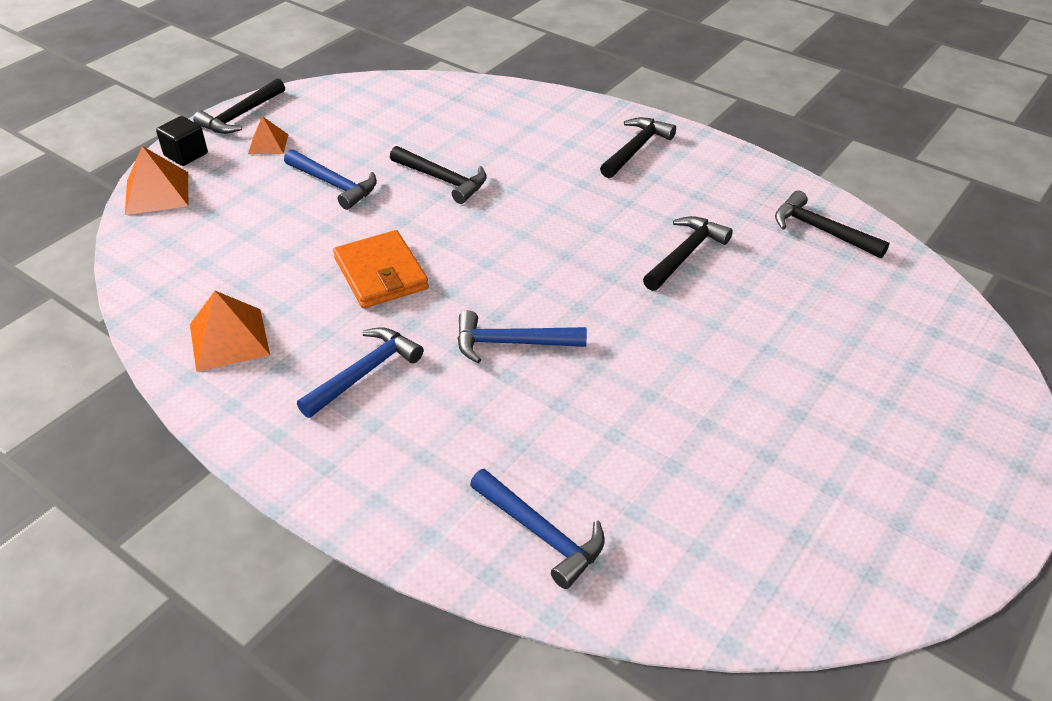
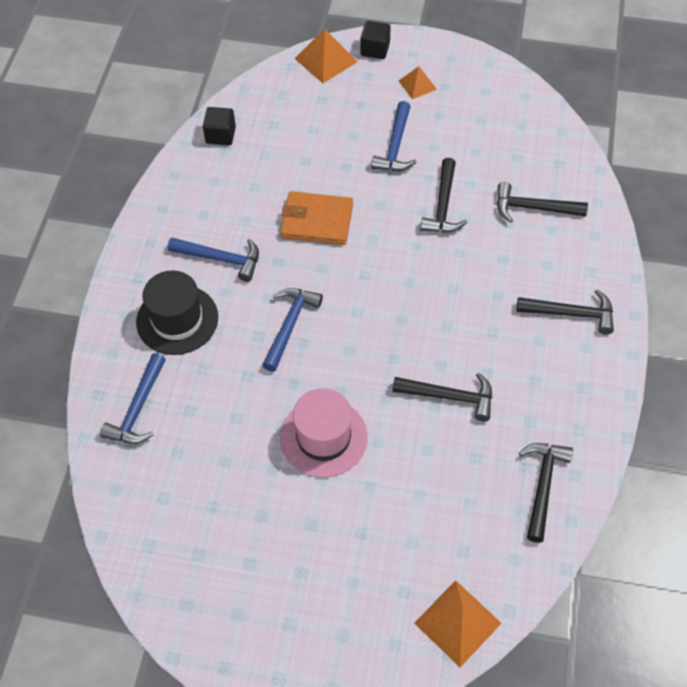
camera: 65 degrees right, 15 degrees up
(171, 312) = (220, 135): none -> black cube
(229, 339) = (213, 176): orange pyramid -> orange pyramid (458, 623)
(240, 115) = (440, 51): black hammer -> black hammer (533, 208)
(381, 274) = (317, 221): orange wallet -> orange wallet turned 60 degrees clockwise
(425, 445) = (177, 319): none -> black hat
(511, 343) = (290, 325): blue hammer -> blue hammer turned 45 degrees clockwise
(685, 365) = (323, 437): none -> pink hat

